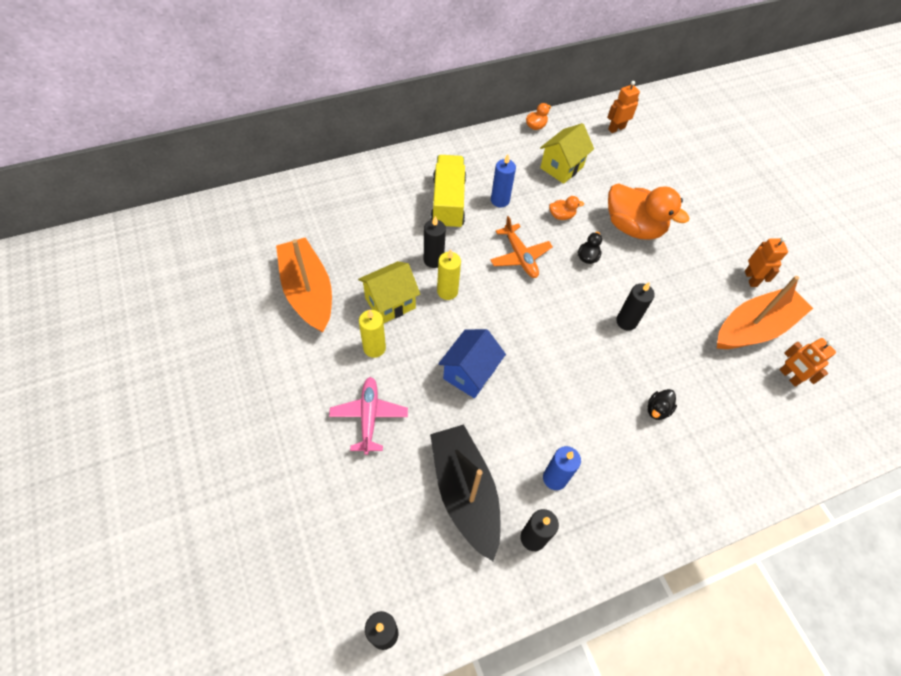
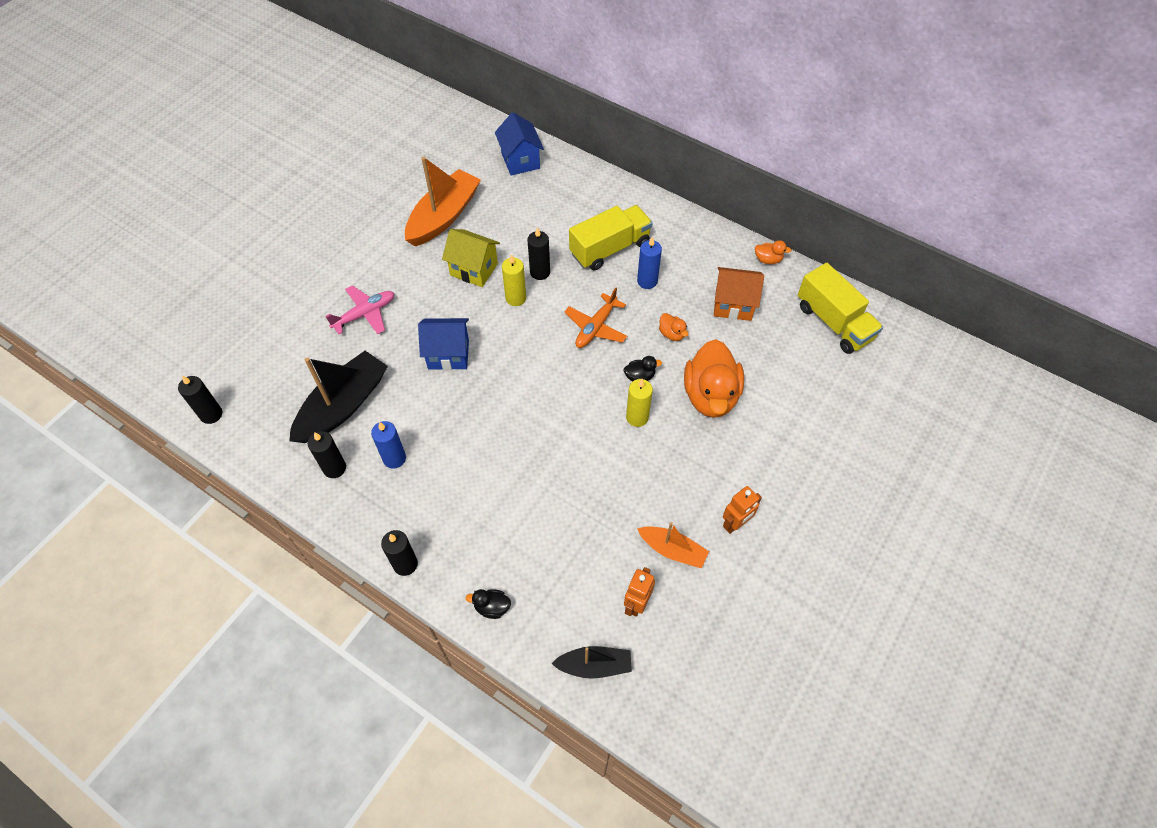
camera: 60 degrees right, 0 degrees up
(298, 204) = (520, 160): none -> blue house
(374, 348) = (425, 283): yellow candle -> yellow candle (637, 417)
(561, 167) = (733, 305): yellow house -> orange house
(616, 128) = (834, 322): orange robot -> yellow truck
(626, 321) = (590, 439): black candle -> black candle (405, 564)
(657, 409) = (513, 504): black duck -> black duck (492, 607)
(754, 328) = (672, 550): orange boat -> orange boat, size x0.56
(831, 434) = (594, 665): none -> black boat

